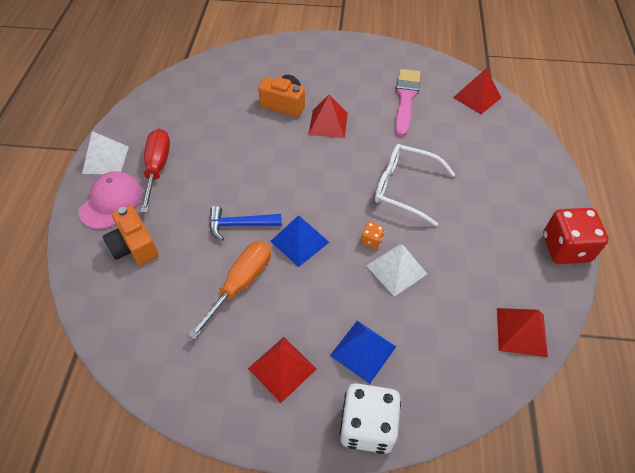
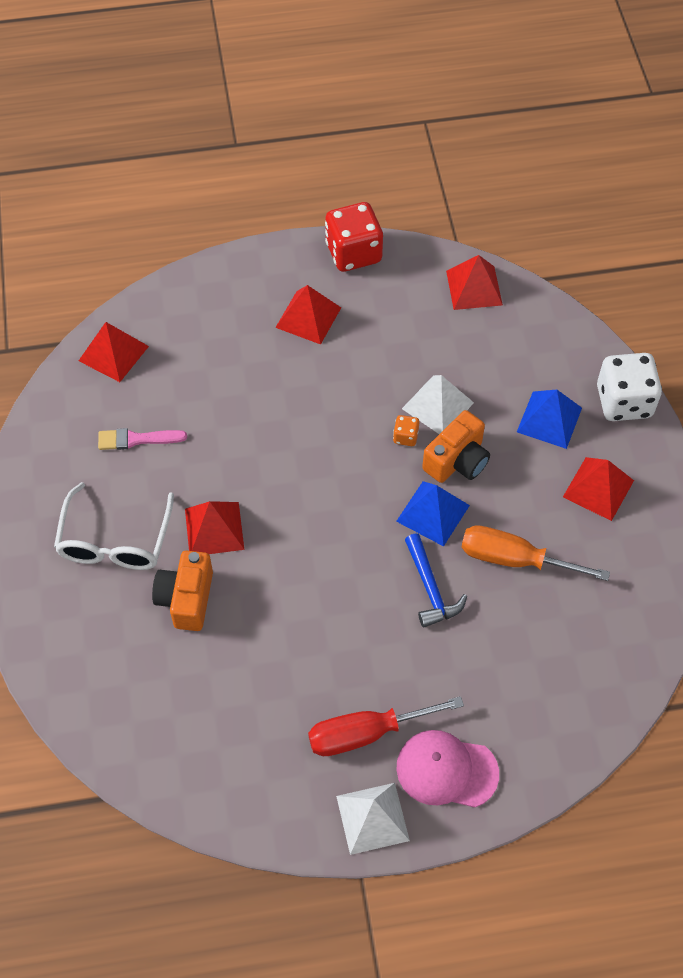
camera: 105 degrees left, 5 degrees up
(134, 246) = (507, 704): orange camera -> orange camera (457, 461)
(404, 188) = (311, 415): white glasses -> white glasses (115, 540)
(405, 99) = (137, 439): pink brush -> pink brush, size x0.62
(497, 204) = (308, 317): none -> red pyramid

